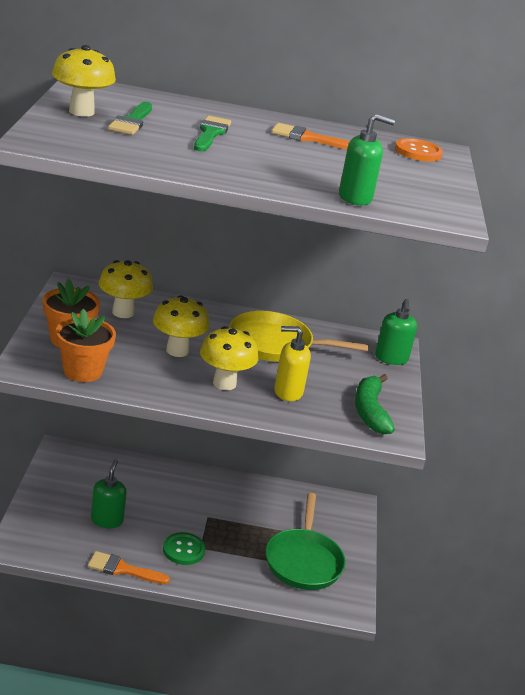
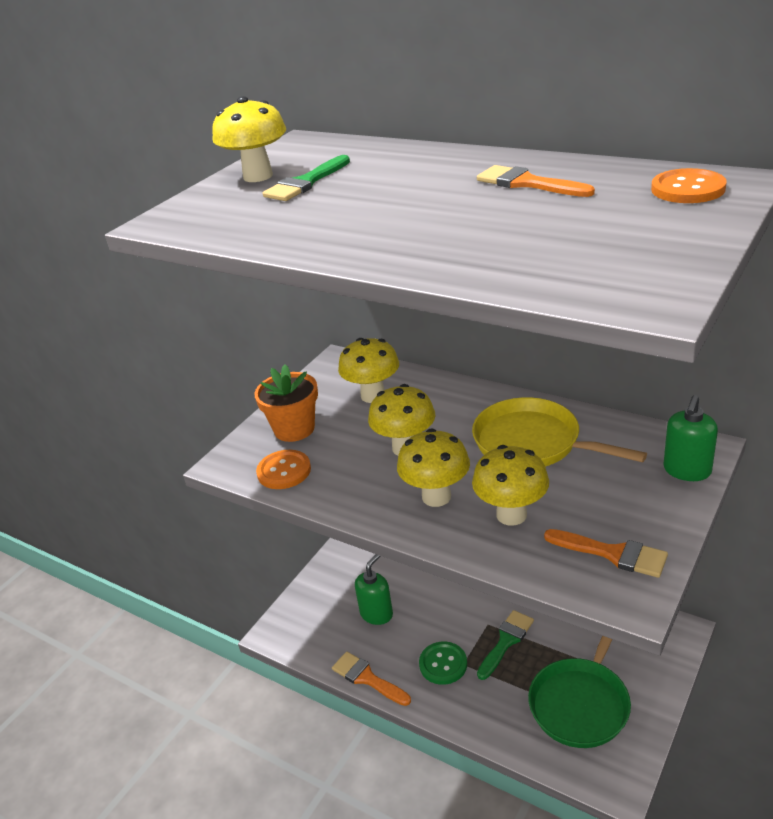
camera: 35 degrees right, 5 degrees up
(83, 371) = (284, 471): orange flower pot -> orange button
(210, 133) = (391, 189): green brush -> green brush (506, 641)
(288, 392) = (511, 515): yellow soap dispenser -> yellow mushroom
(355, 198) = (513, 275): green soap dispenser -> none
(370, 411) = (612, 554): green banana -> orange brush

